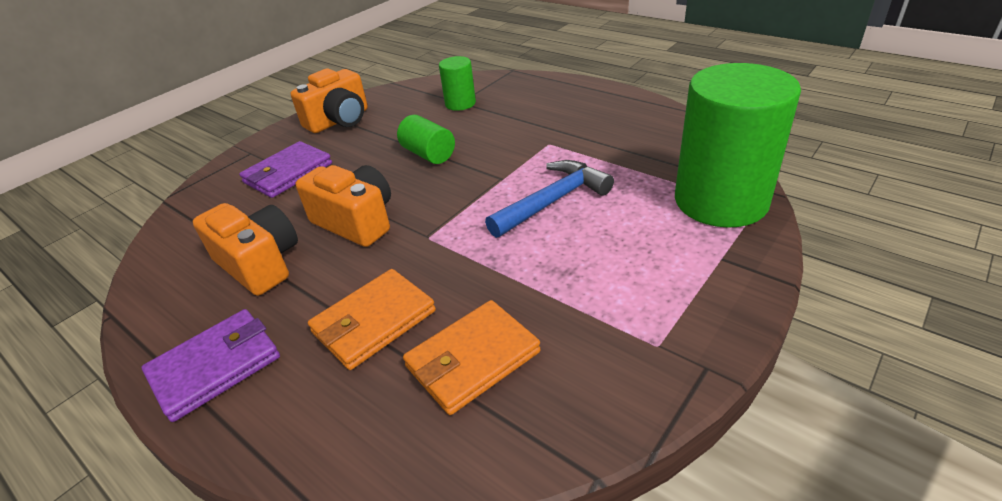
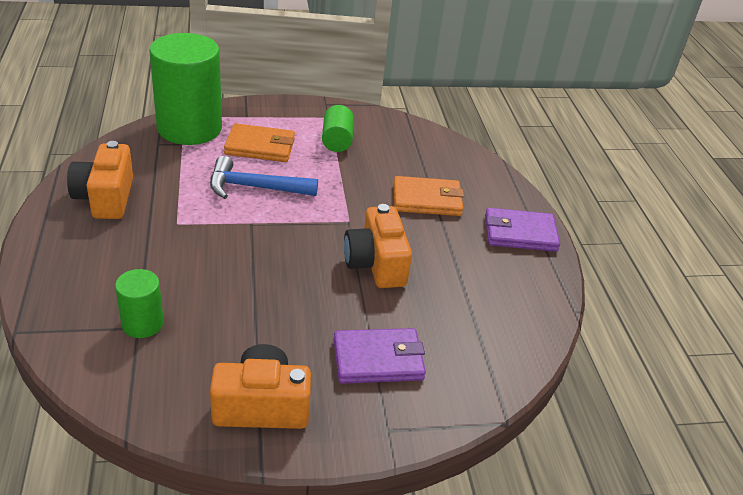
camera: 145 degrees left, 0 degrees up
(260, 264) = (462, 279): orange camera -> orange camera (105, 198)
(428, 154) = (258, 284): green cylinder -> green cylinder (337, 140)
(472, 359) = (402, 158): orange wallet -> orange wallet (260, 146)

